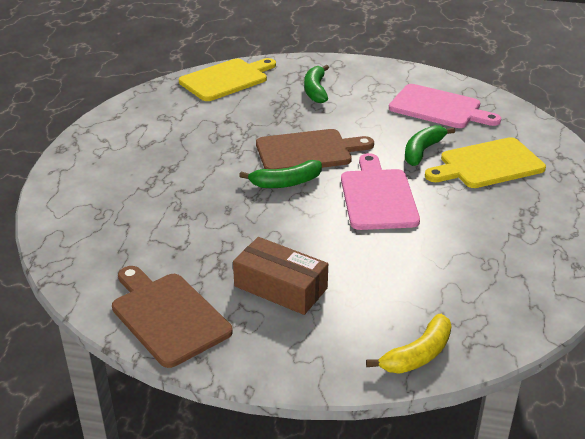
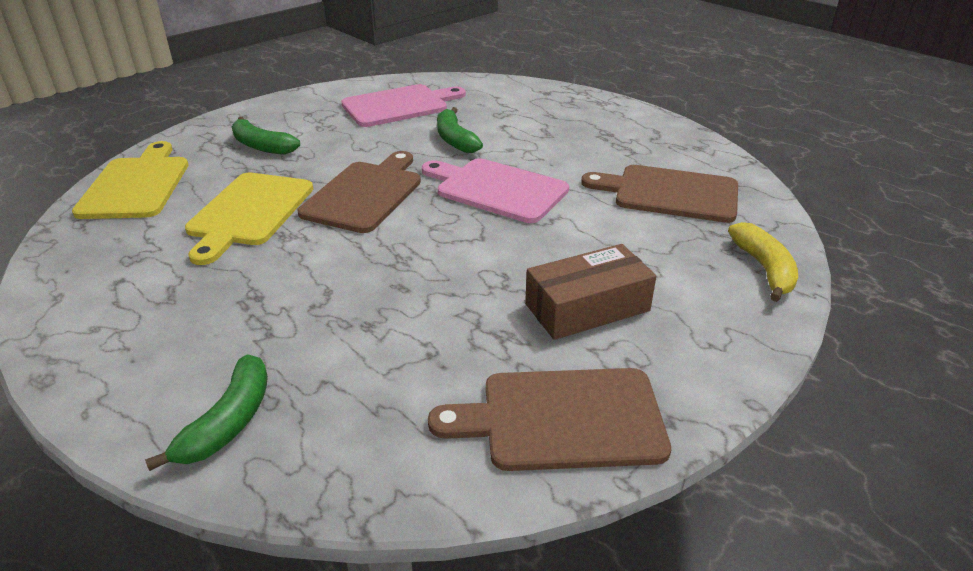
camera: 55 degrees left, 0 degrees up
(286, 183) = (402, 229): green banana -> green banana (228, 422)
(474, 274) = (669, 193): none -> brown cutting board
(487, 164) = (517, 122): yellow cutting board -> yellow cutting board (248, 212)

